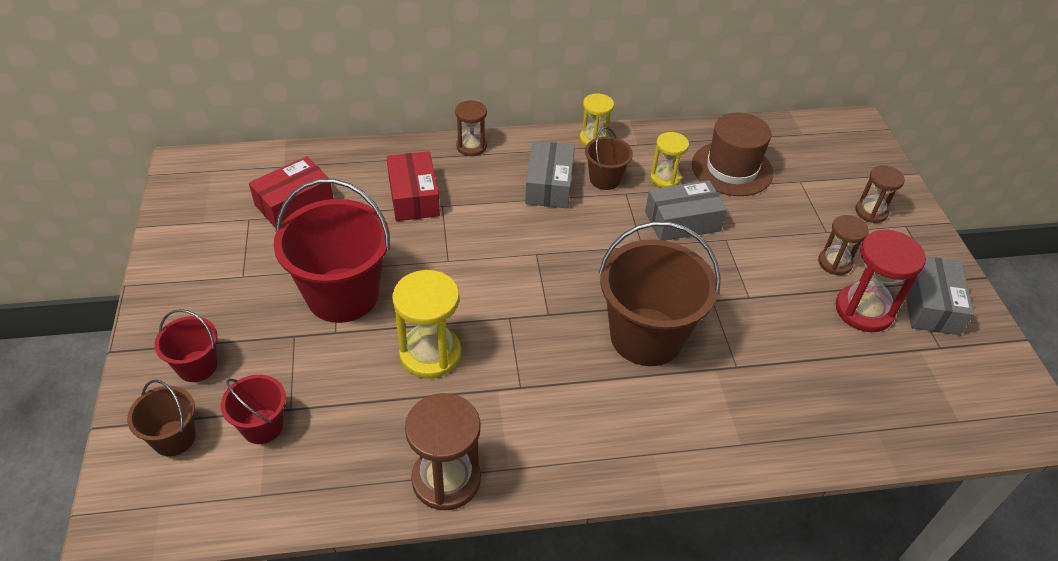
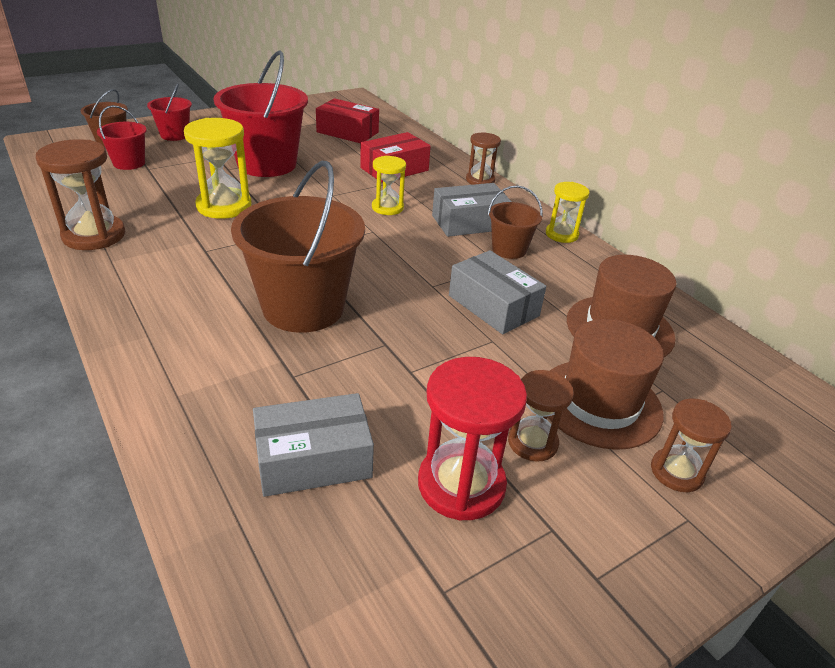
camera: 65 degrees right, 10 degrees down
(665, 178) = (550, 285): yellow hourglass -> yellow hourglass (387, 207)
(806, 216) = (599, 403): none -> brown hat
(930, 305) = (530, 569): grey box -> grey box (313, 459)

